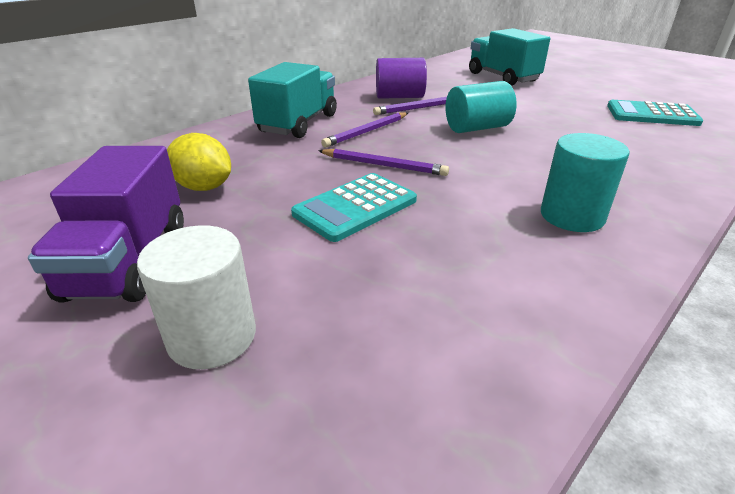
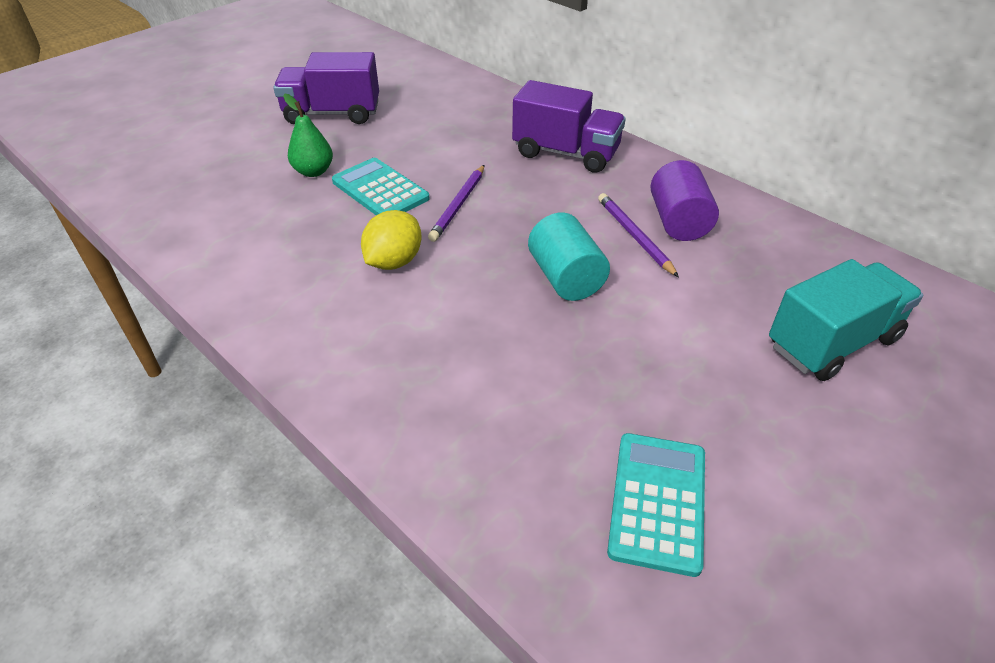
camera: 90 degrees right, 10 degrees up
(204, 187) = (424, 123): yellow lemon -> yellow lemon (394, 261)
(212, 337) = (254, 149): white cylinder -> none
(298, 123) = (566, 153): turquoise truck -> purple truck
(304, 260) = (313, 171): none -> green pear
(367, 132) = (546, 195): purple pencil -> none
(572, 216) = (338, 309): turquoise cylinder -> none

